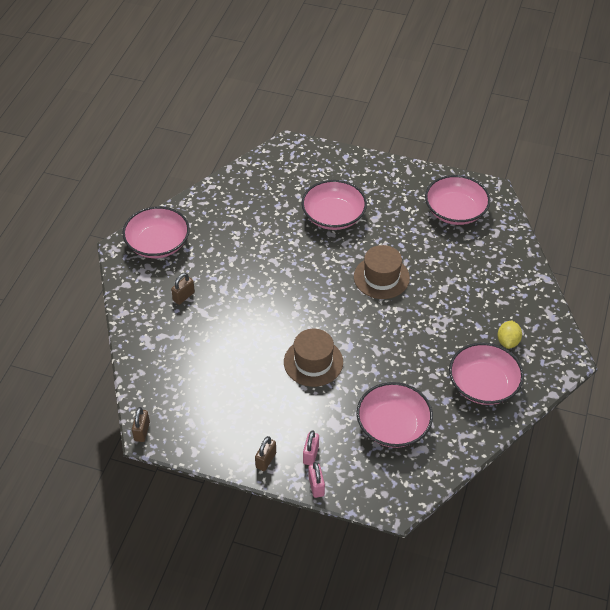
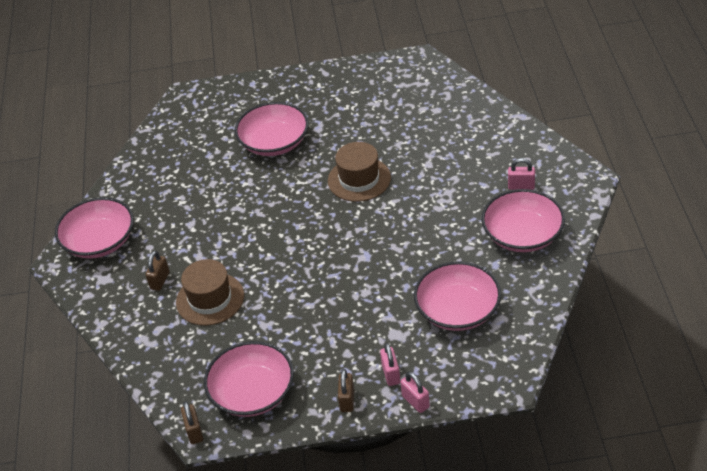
camera: 20 degrees left, 5 degrees down
(313, 362) = (338, 286): brown hat -> brown hat (210, 299)
(455, 211) = (395, 91): pink bowl -> pink bowl (252, 393)
(508, 341) = (521, 186): yellow lemon -> pink padlock

